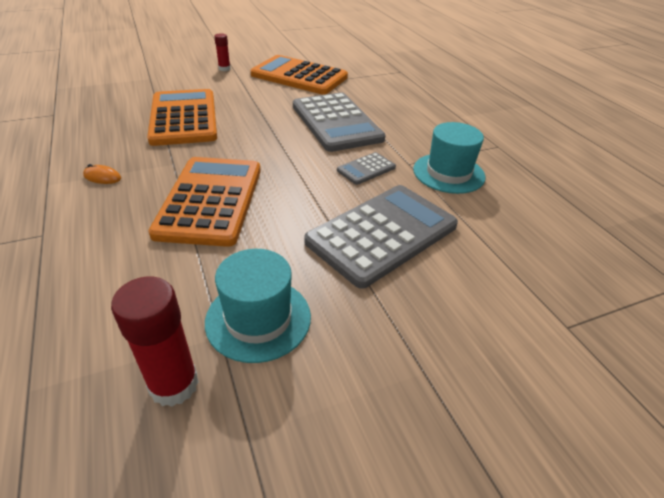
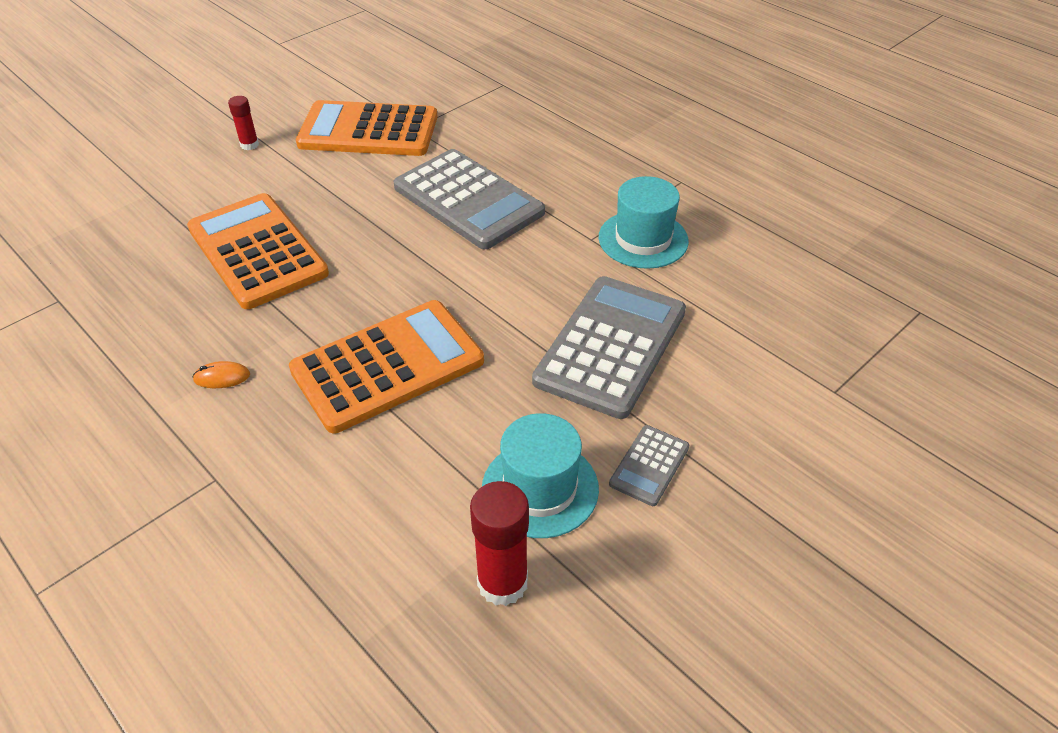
camera: 20 degrees left, 5 degrees up
(210, 200) = (388, 366): orange calculator -> orange calculator turned 75 degrees clockwise
(366, 169) = (545, 262): grey calculator -> grey calculator (649, 465)

